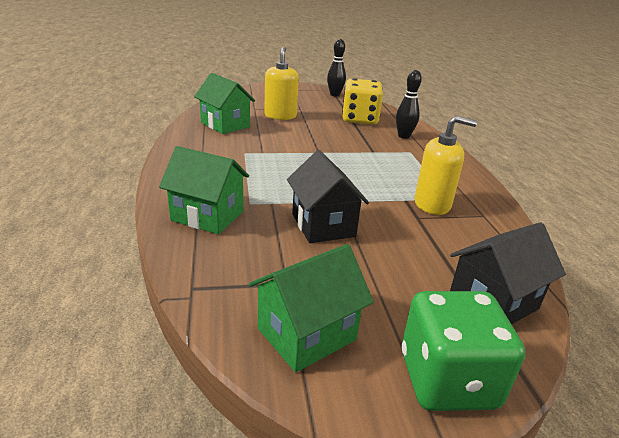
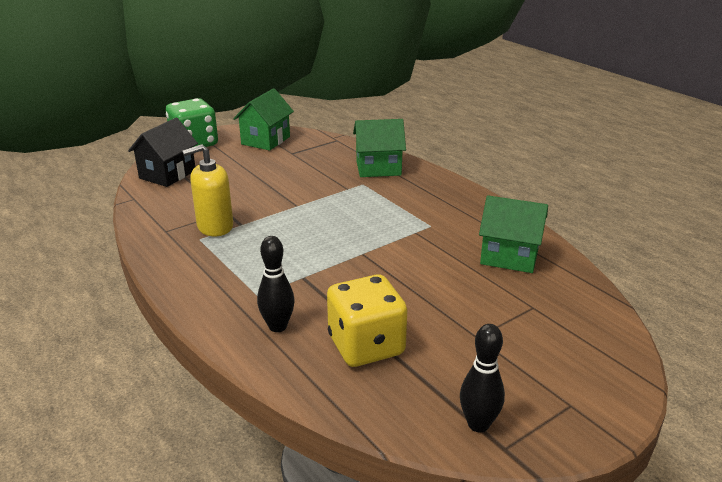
camera: 155 degrees right, 0 degrees up
(280, 116) = (478, 303): yellow soap dispenser -> none
(323, 225) = (296, 185): black house -> none

